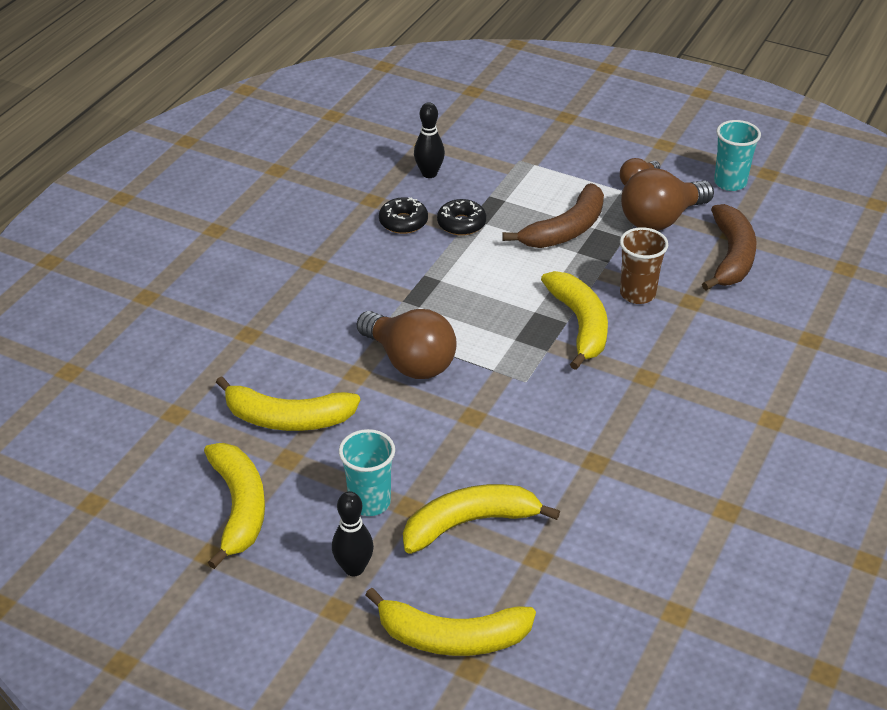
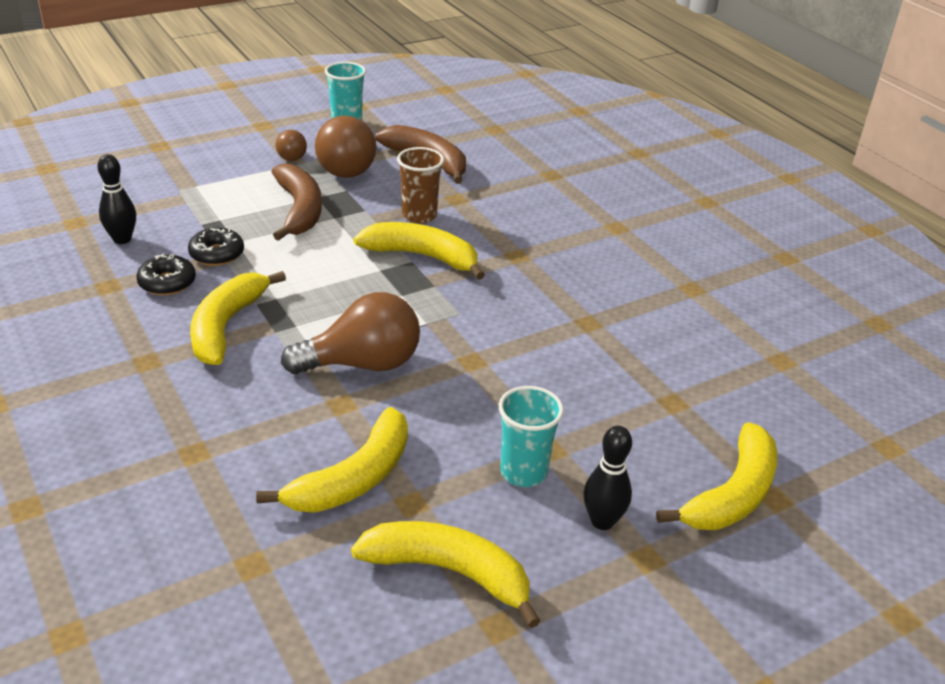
camera: 60 degrees left, 5 degrees down
(469, 523) = (602, 422): yellow banana -> yellow banana (226, 326)

